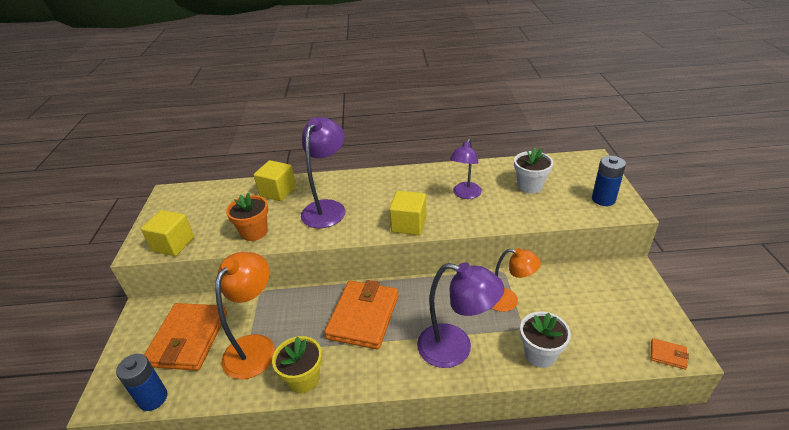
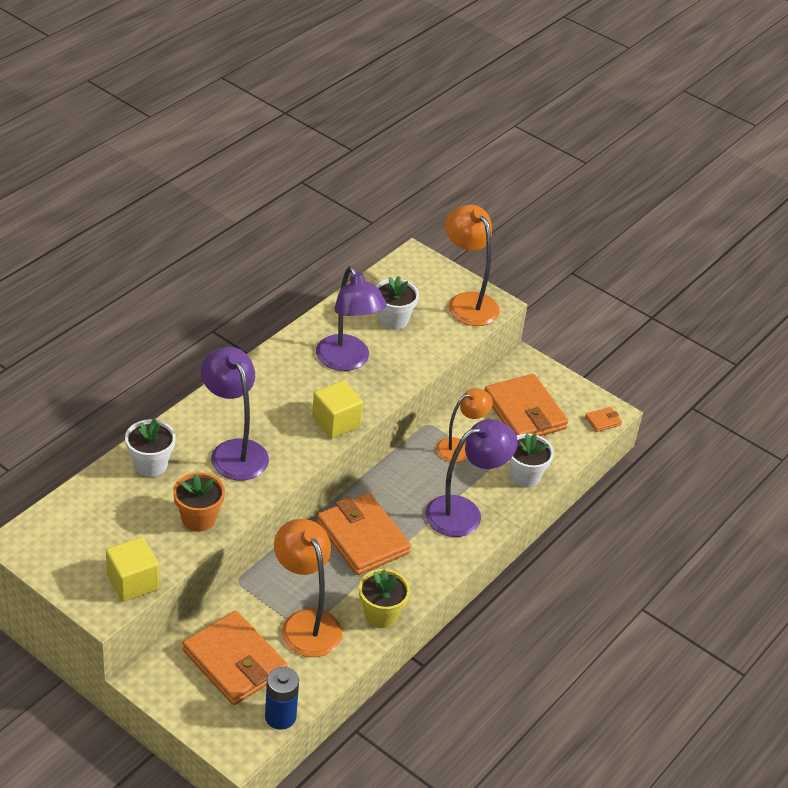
camera: 55 degrees left, 5 degrees up
(278, 191) = (151, 465): yellow cube -> white flower pot
(465, 194) = (347, 361): purple lamp -> purple lamp, size x1.54
(594, 306) = (524, 412): none -> orange wallet
(603, 199) = (467, 302): blue battery -> orange lamp

